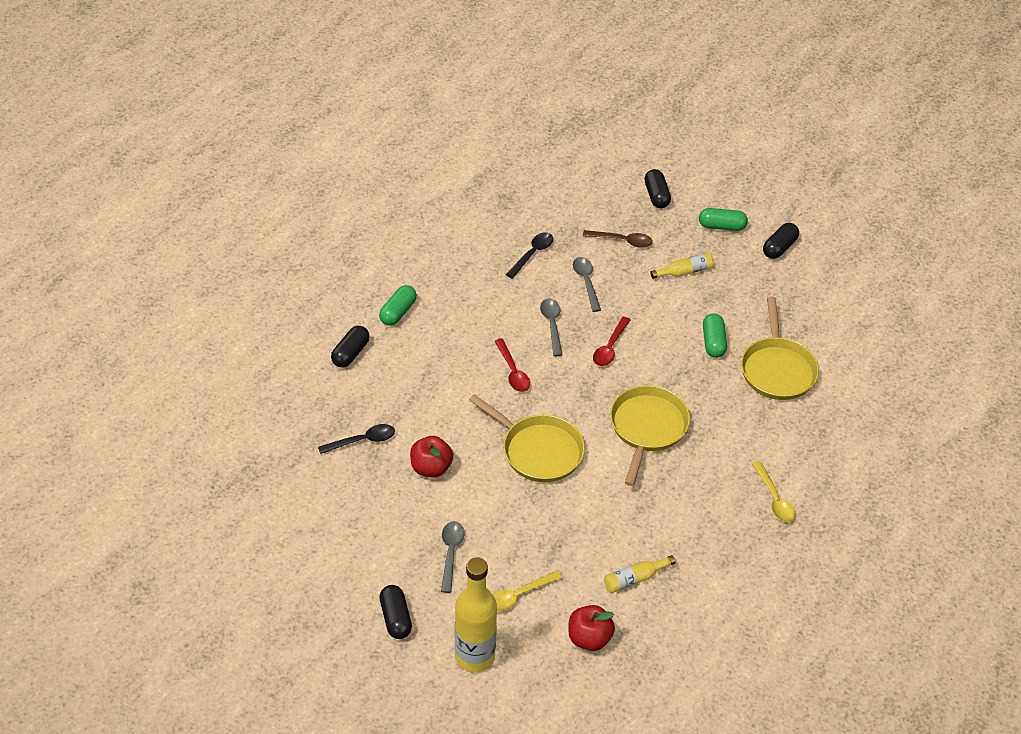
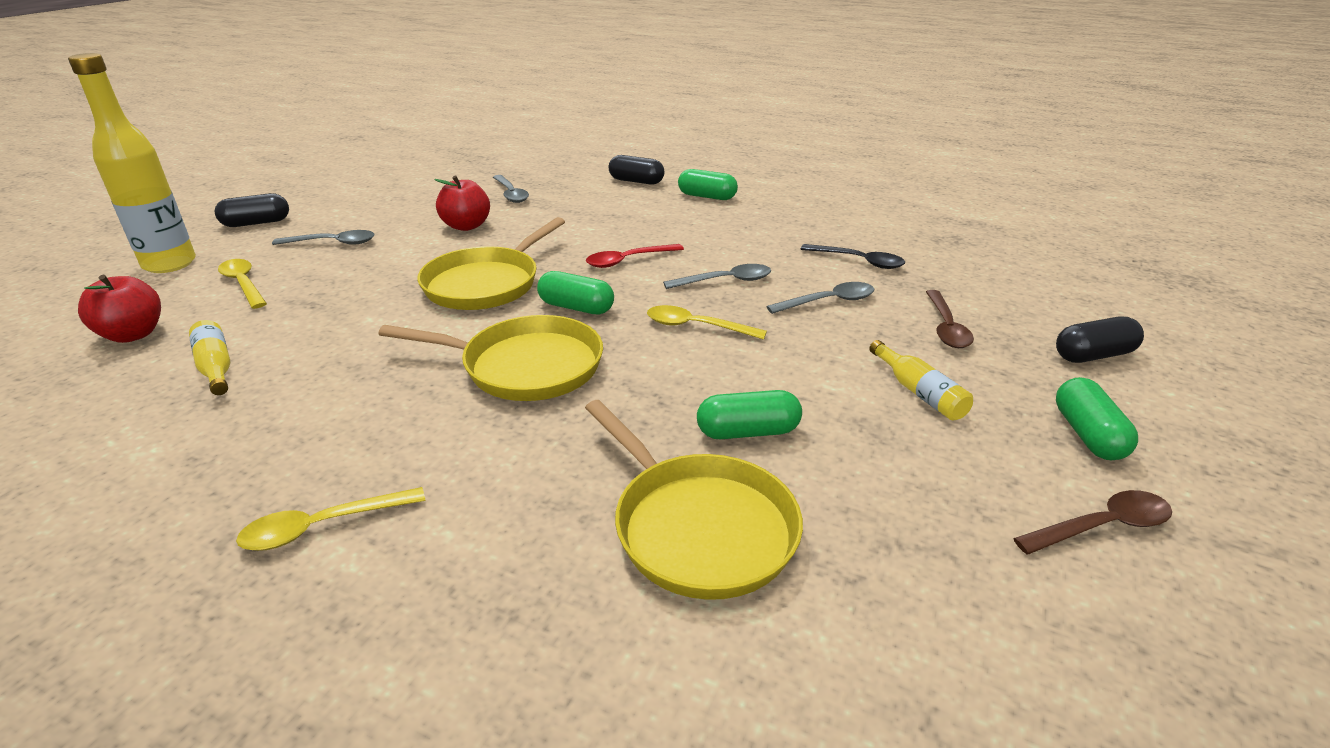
camera: 85 degrees right, 15 degrees down
(362, 441) = (511, 194): black spoon -> grey spoon
(579, 403) = (576, 307): none -> green capsule
(610, 347) = (696, 327): red spoon -> yellow spoon
(777, 369) = (698, 527): yellow pan -> yellow pan turned 120 degrees counterclockwise
(779, 247) = (1102, 526): black capsule -> brown spoon

